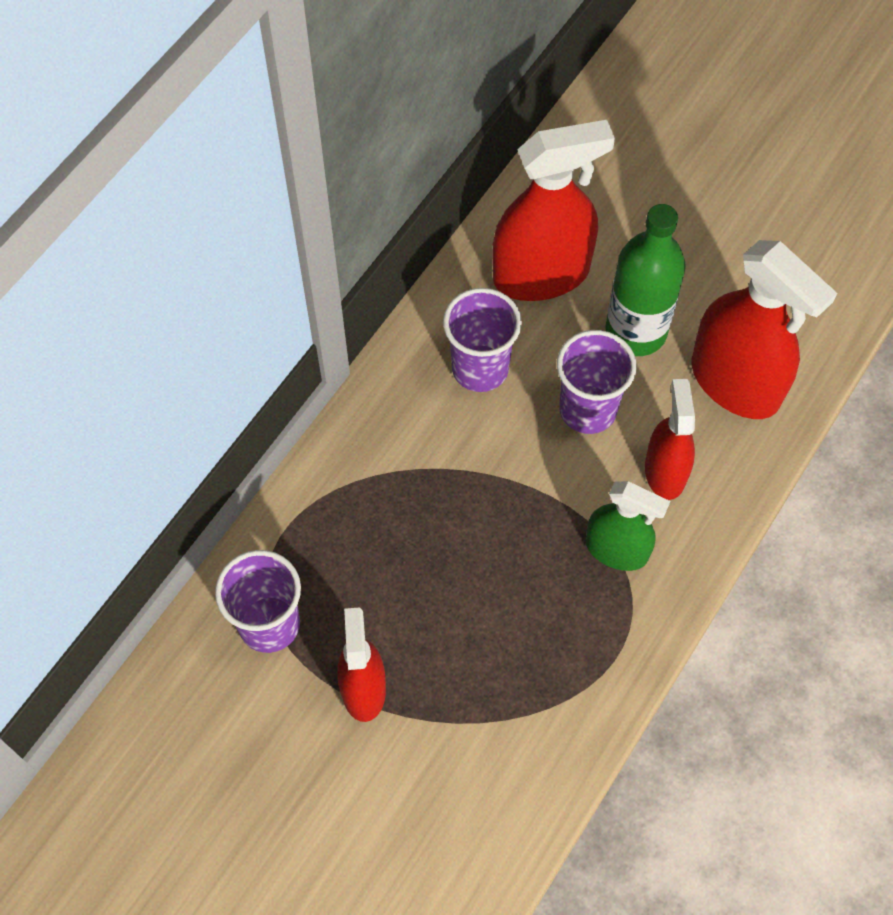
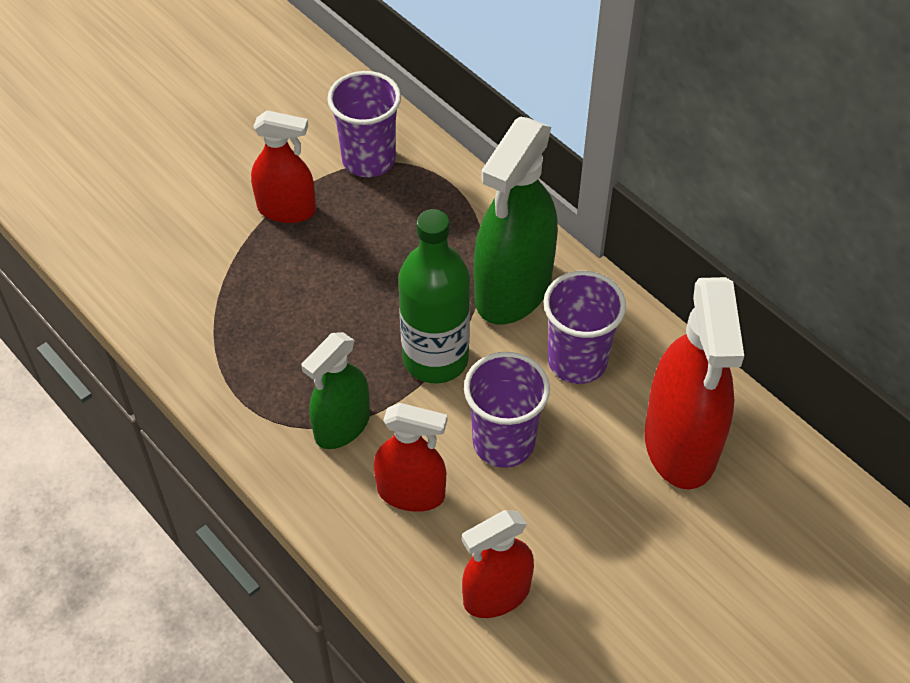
camera: 105 degrees right, 10 degrees down
(411, 440) = (513, 289): none -> green spray bottle
(636, 331) = (587, 514): green bottle -> green bottle (435, 359)
(735, 382) = (496, 594): red spray bottle -> red spray bottle, size x0.60

